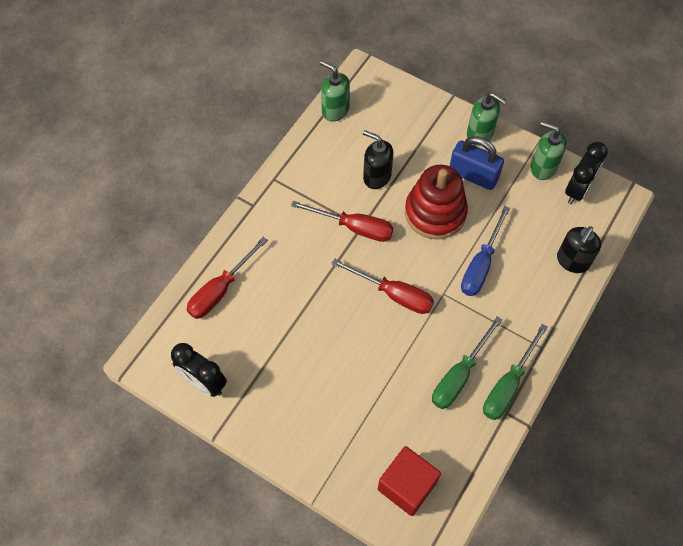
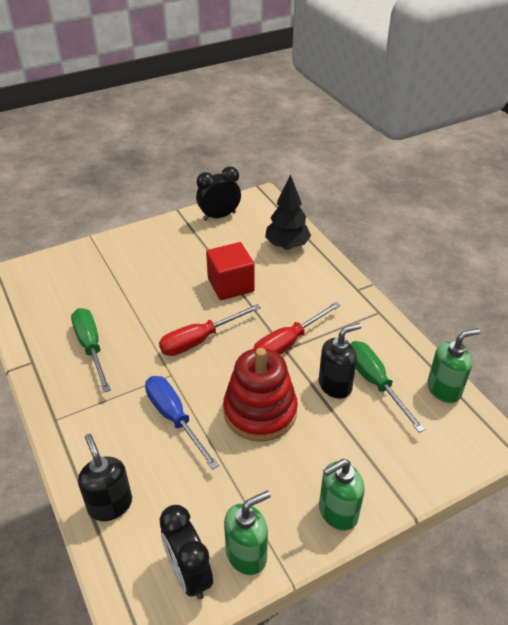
camera: 120 degrees right, 20 degrees down
(220, 290) = (287, 246): red screwdriver -> black tree
(407, 486) = (48, 280): red cube -> red cube (230, 285)
(473, 175) = (283, 471): blue padlock -> none
(508, 385) = (50, 375): green screwdriver -> green screwdriver (375, 382)

